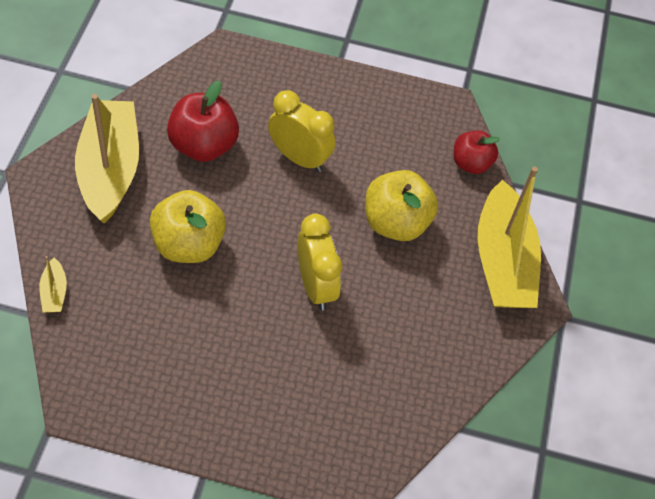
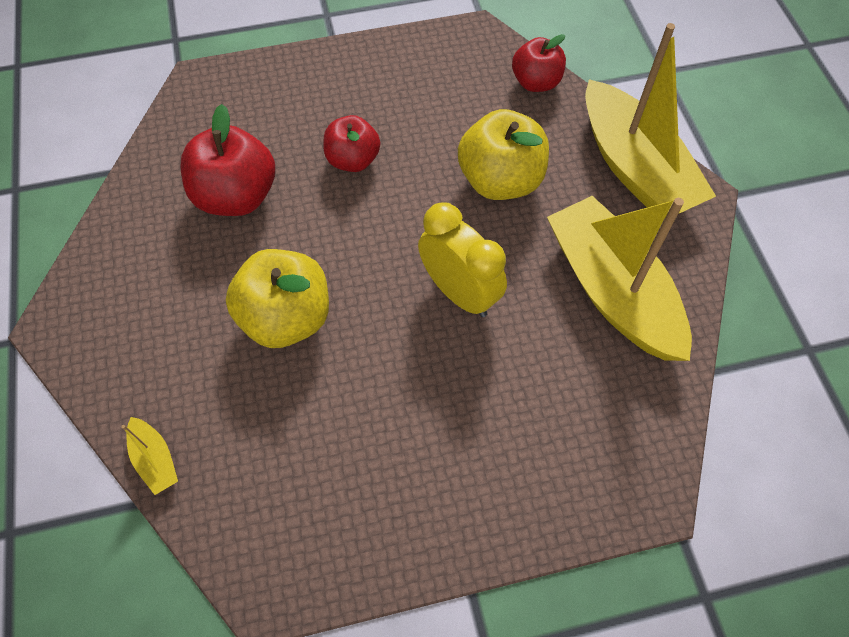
camera: 20 degrees left, 5 degrees up
(110, 169) = (141, 275): yellow boat -> yellow boat (612, 291)
(299, 158) = (353, 160): yellow clock -> red apple

